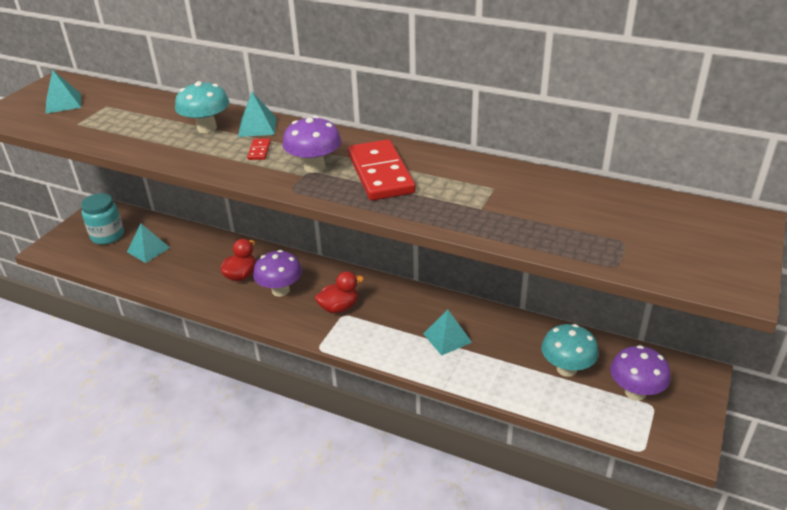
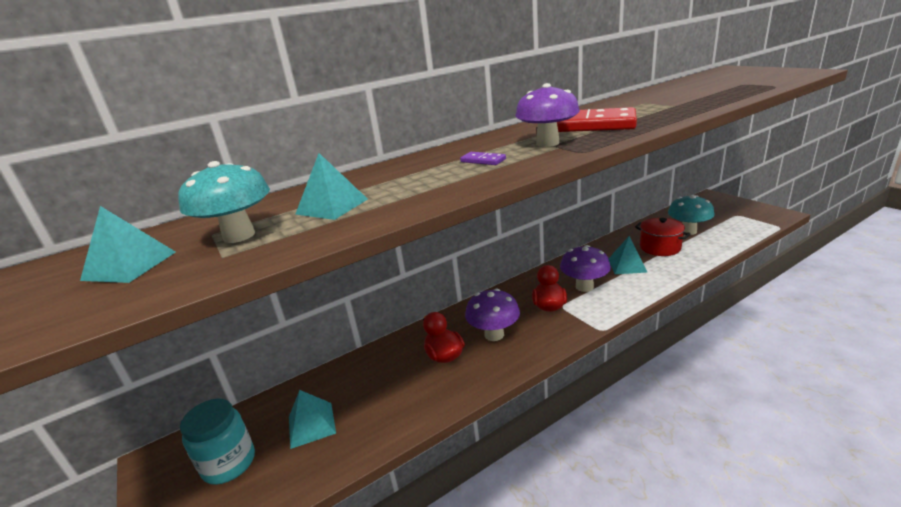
camera: 55 degrees left, 10 degrees down
(207, 128) = (391, 180): turquoise mushroom -> turquoise mushroom (239, 236)
(257, 127) = (428, 160): turquoise pyramid -> turquoise pyramid (332, 206)
(259, 151) = (483, 160): red domino -> purple domino
(505, 353) = (660, 247): none -> red pot
(635, 392) = (721, 217): purple mushroom -> purple mushroom (584, 286)

